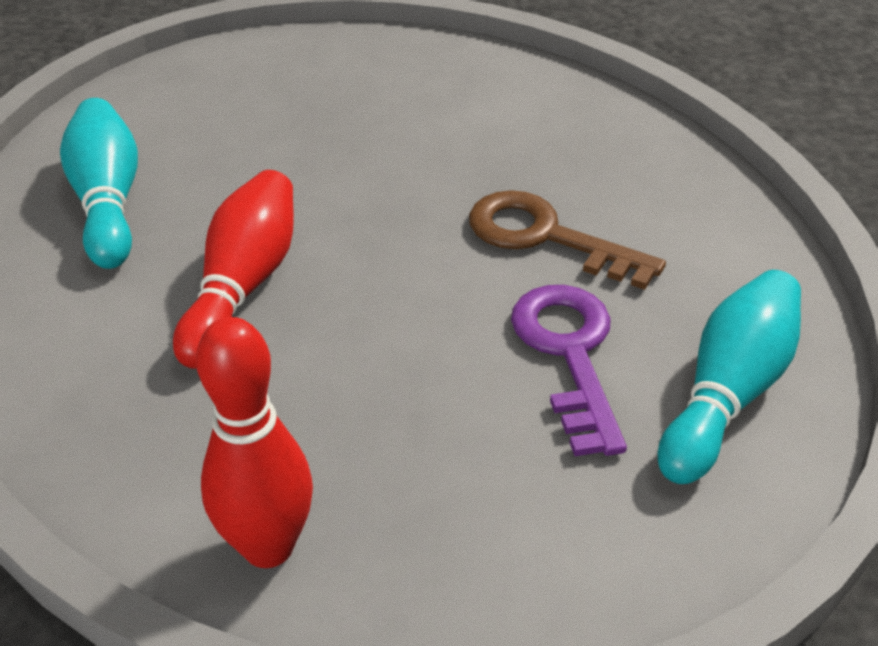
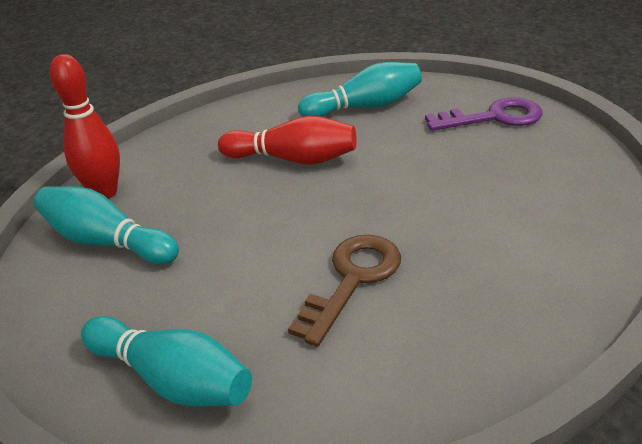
camera: 90 degrees right, 5 degrees down
(432, 514) = (106, 241): none -> turquoise bowling pin
(569, 354) = (223, 293): purple key -> purple key (494, 117)

